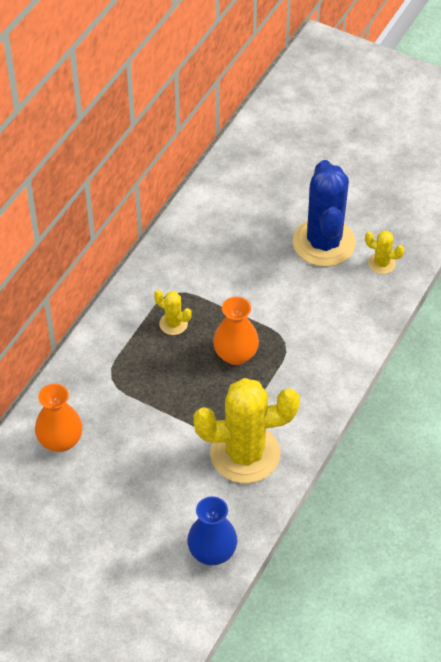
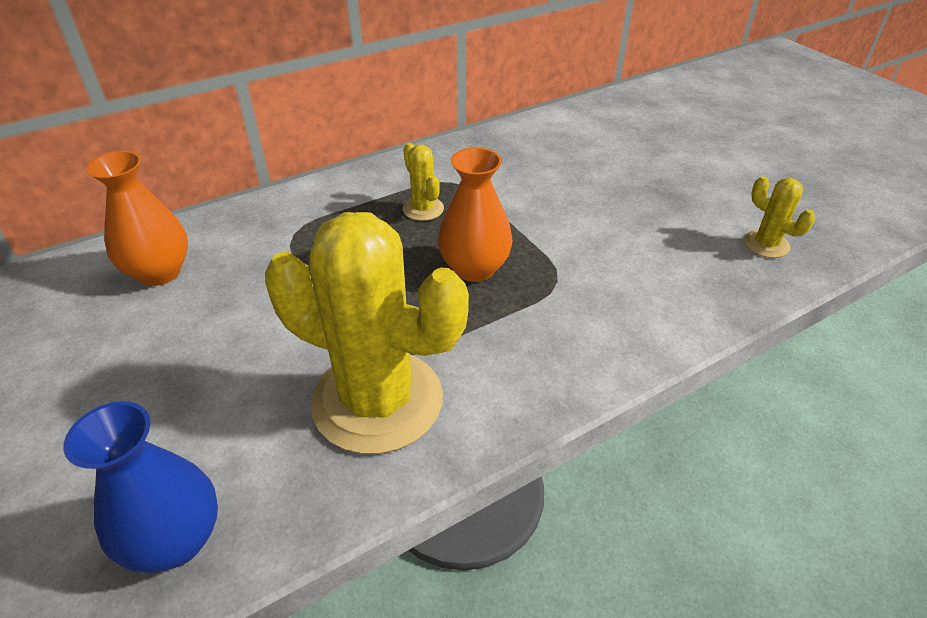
camera: 30 degrees right, 10 degrees down
(324, 243) = (688, 198): blue cactus -> none

